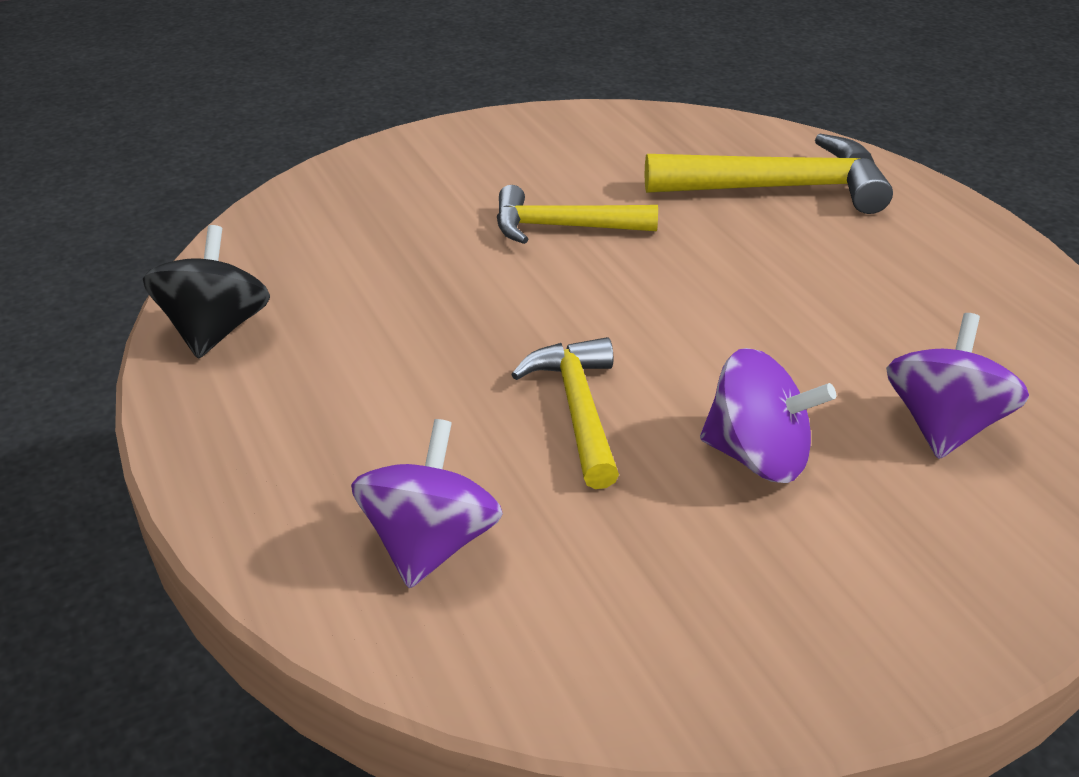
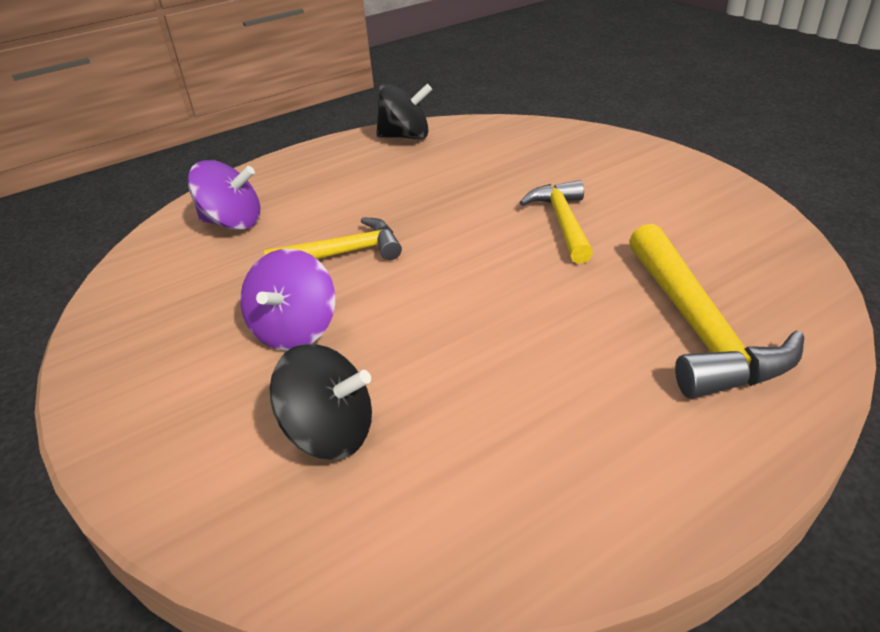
camera: 85 degrees right, 0 degrees up
(943, 426) = (330, 432): purple spinning top -> black spinning top

